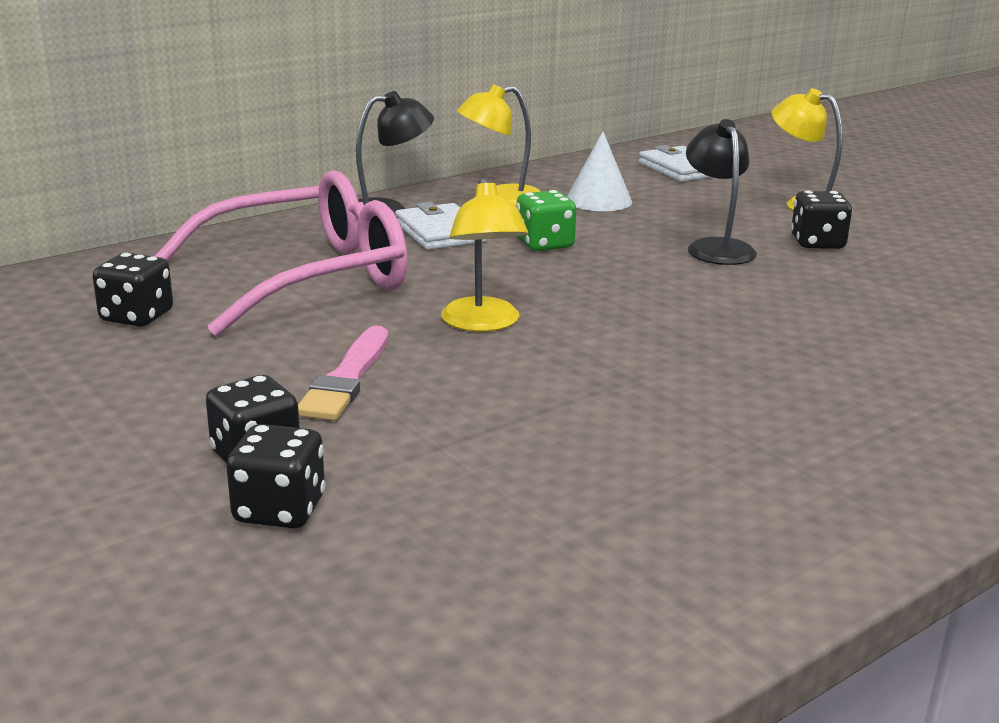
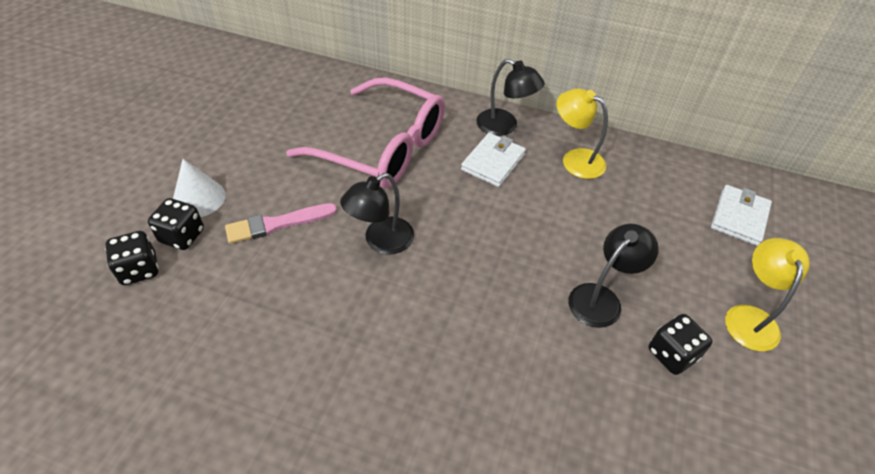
camera: 55 degrees right, 25 degrees up
(137, 317) = (292, 121): black dice -> none
(483, 323) = (381, 241): yellow lamp -> black lamp
(544, 244) = (520, 213): green dice -> none
(598, 200) = (624, 203): white cone -> white cone (199, 198)

